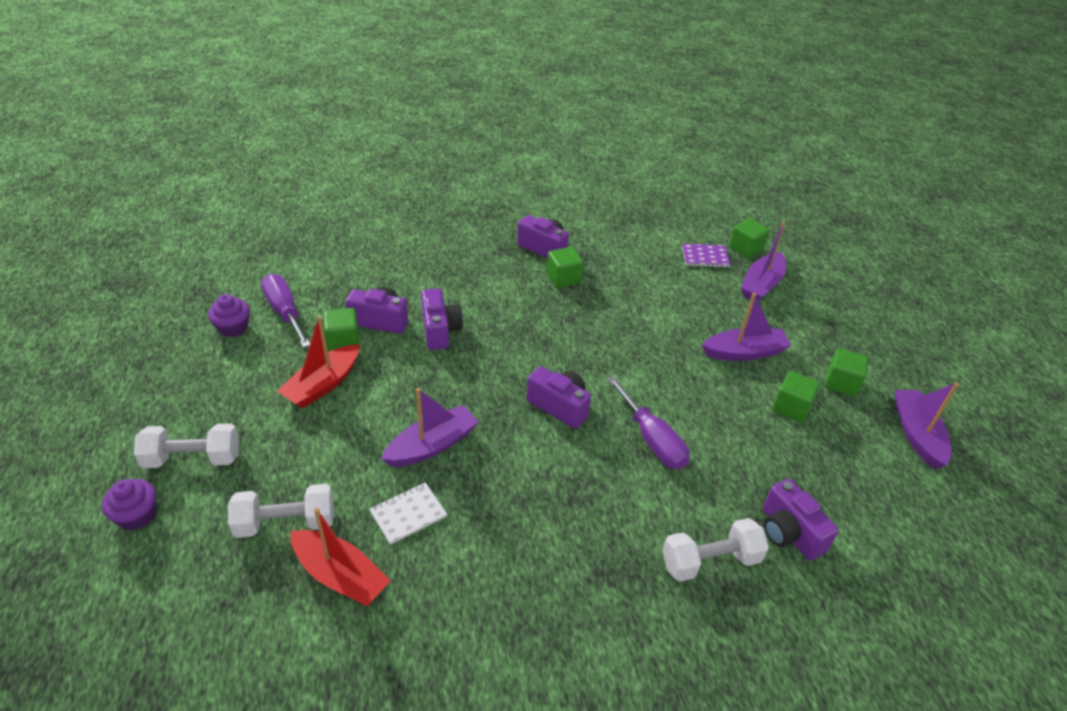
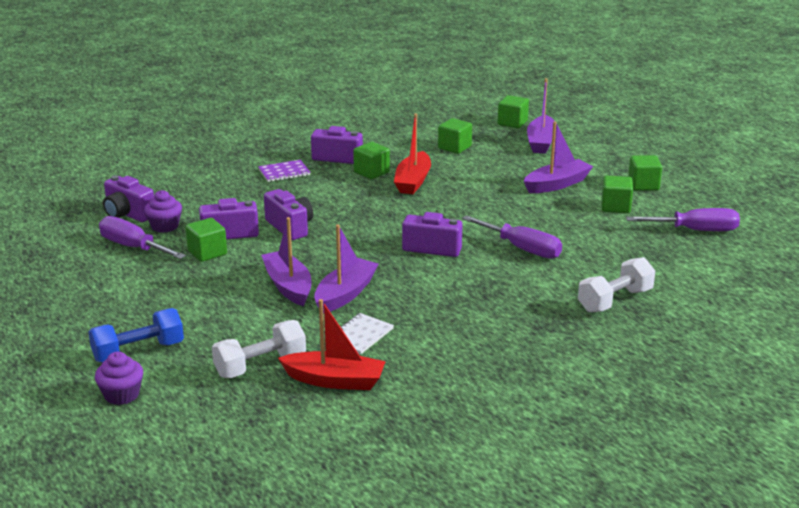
camera: 20 degrees left, 15 degrees down
(193, 458) = (138, 351): white dumbbell -> blue dumbbell
(233, 328) = (93, 268): purple cupcake -> purple cupcake (165, 226)
(323, 385) = (214, 282): red boat -> red boat (413, 181)
(666, 267) = (454, 147): none -> green cube
(705, 257) = (482, 135): purple notebook -> purple notebook (284, 172)
(789, 533) = (661, 272): purple camera -> purple camera (128, 214)
(866, 476) = (695, 230): none -> purple screwdriver
(917, 434) = (716, 200): purple boat -> purple boat (288, 286)

